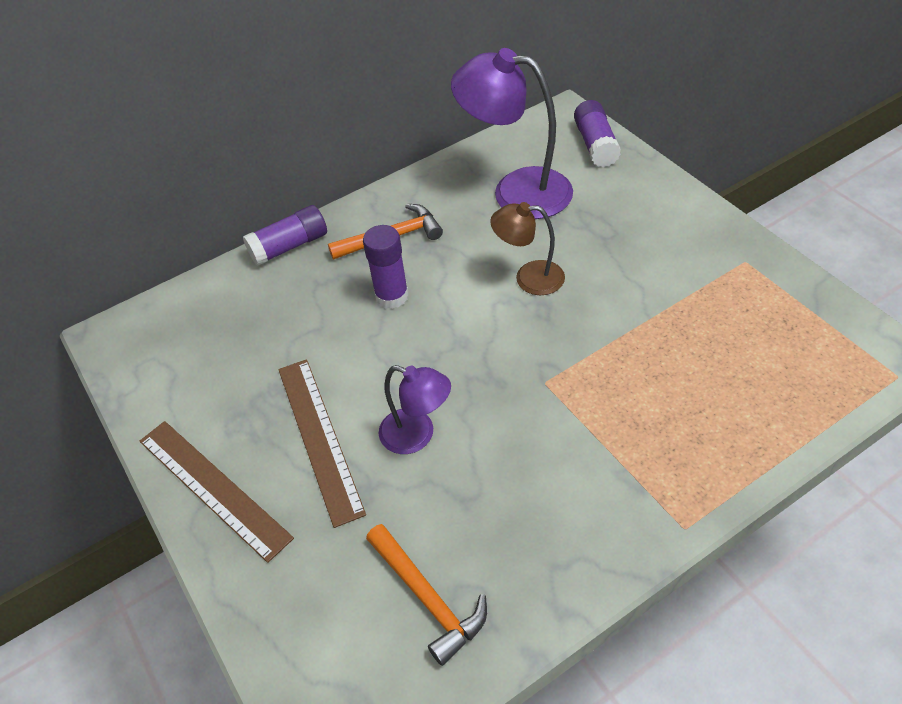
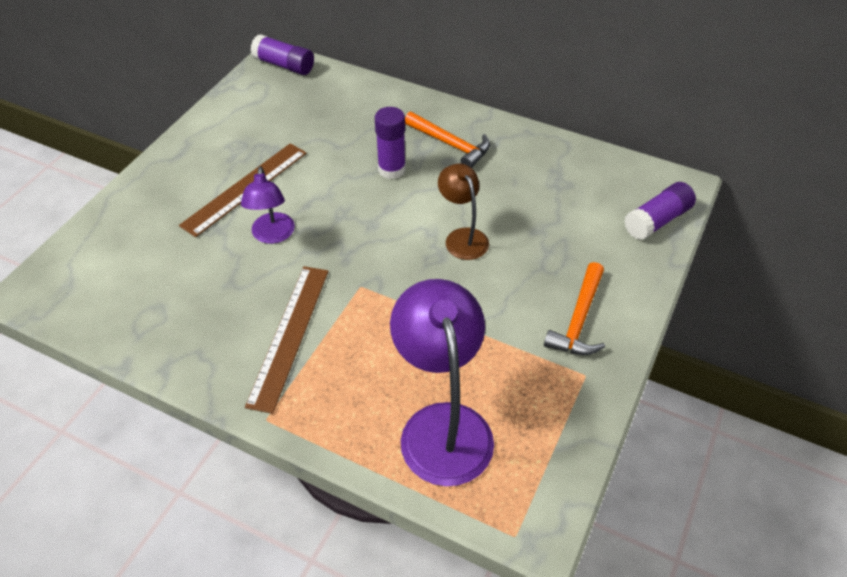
camera: 55 degrees right, 0 degrees up
(213, 488) = (183, 158): brown ruler -> brown ruler (289, 335)
(289, 246) = (404, 98): purple glue stick -> purple glue stick (284, 65)
(427, 597) = (146, 293): orange hammer -> orange hammer (579, 319)
(516, 191) = (556, 192): purple lamp -> purple lamp (442, 425)

